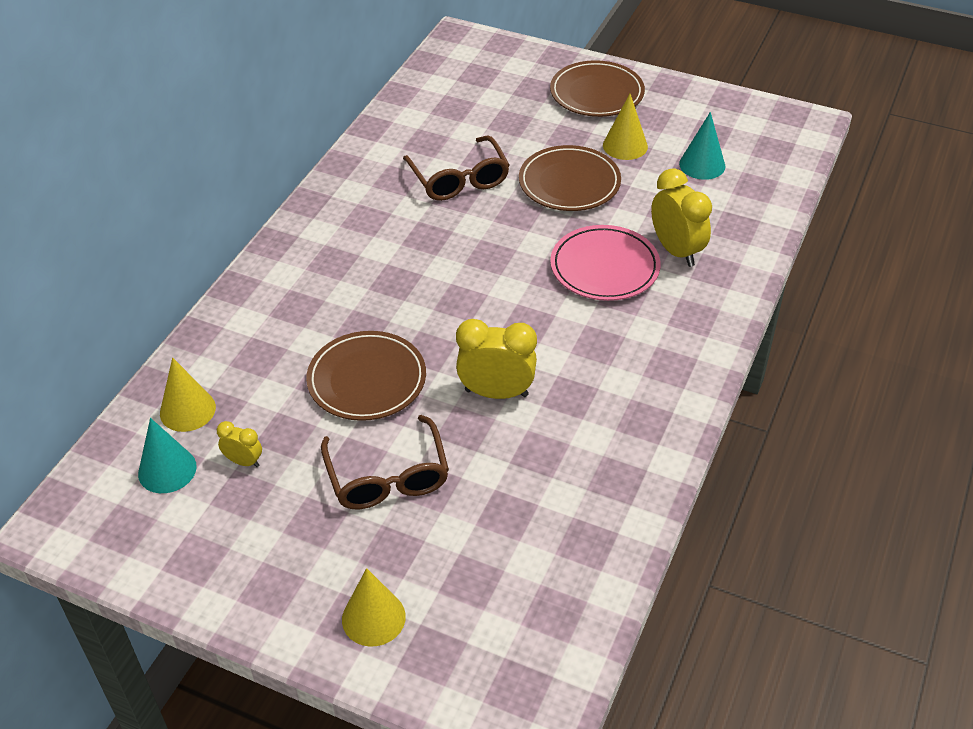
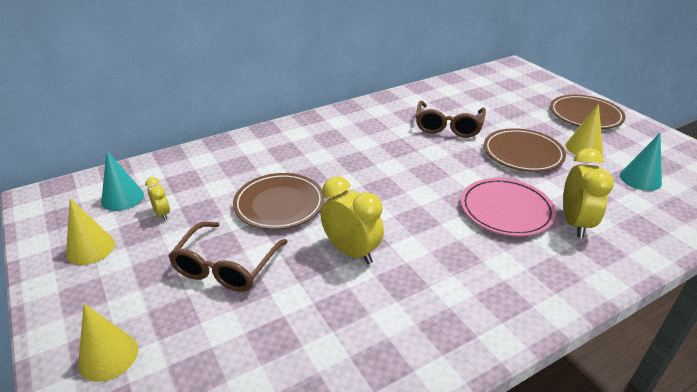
camera: 35 degrees right, 10 degrees down
(187, 410) = (170, 174): yellow cone -> yellow cone (90, 248)

